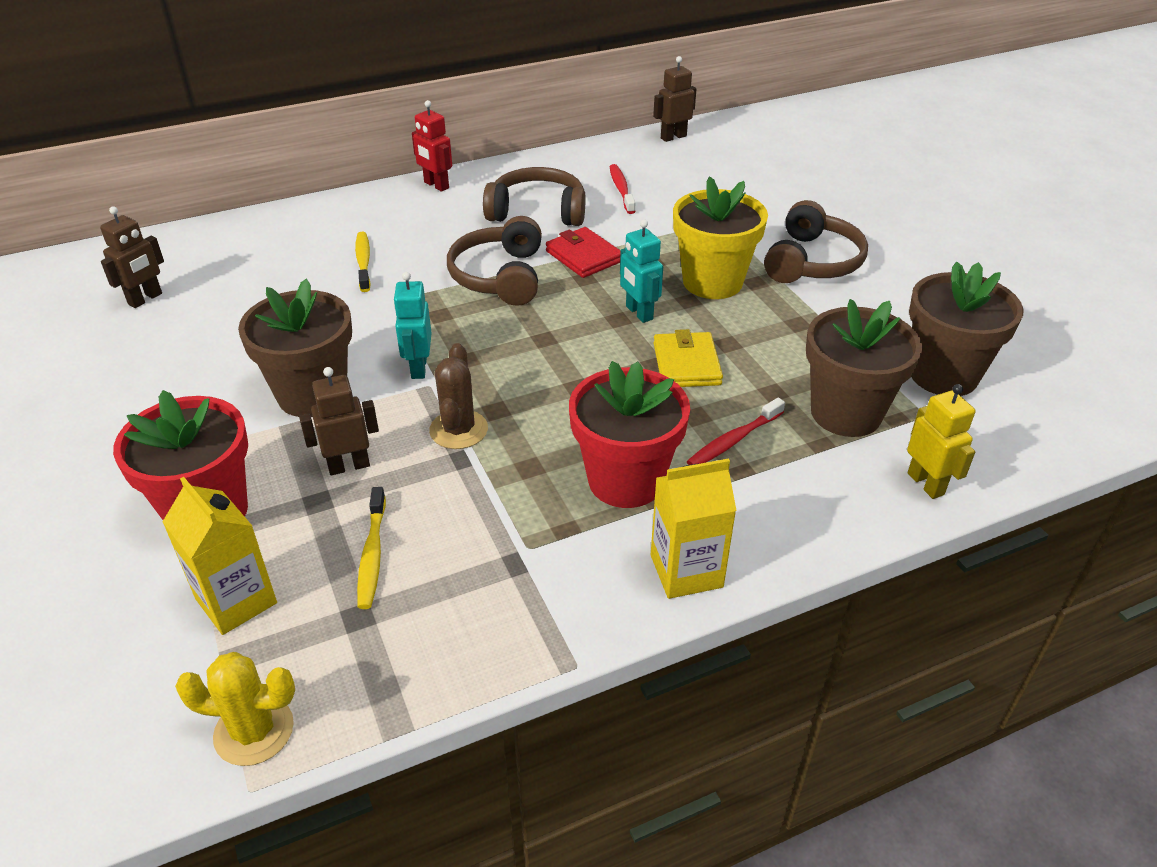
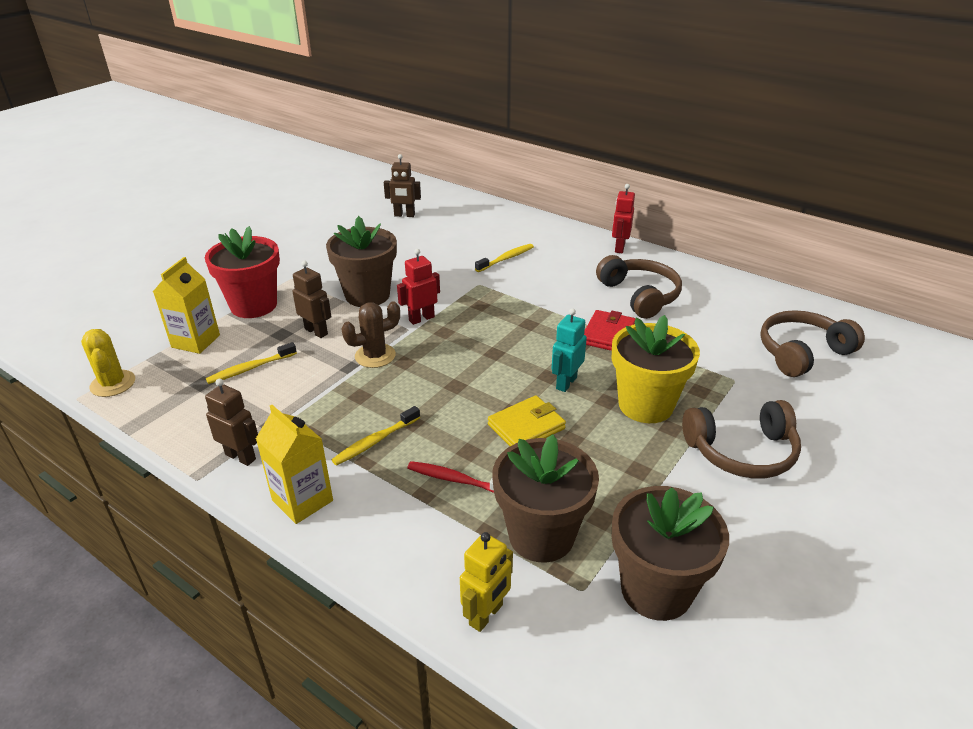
camera: 60 degrees right, 5 degrees down
(418, 368) = (421, 318): turquoise robot -> red robot
(500, 276) = (545, 310): brown headphones -> brown headphones (802, 352)
(621, 189) = (717, 319): red toothbrush -> none
(625, 480) = (375, 441): red flower pot -> yellow toothbrush
(673, 137) = (832, 315): brown robot -> brown robot (241, 456)

